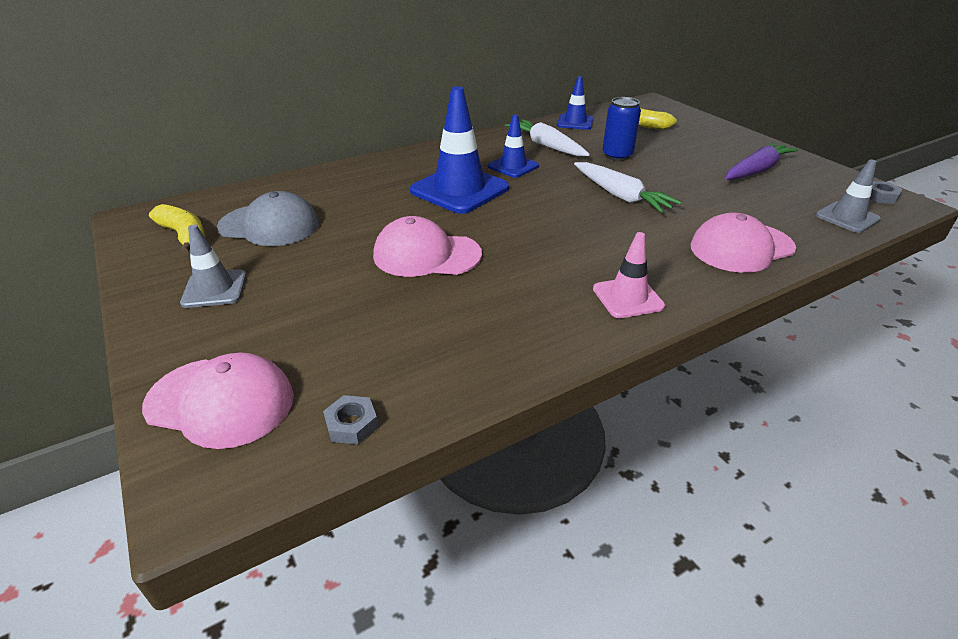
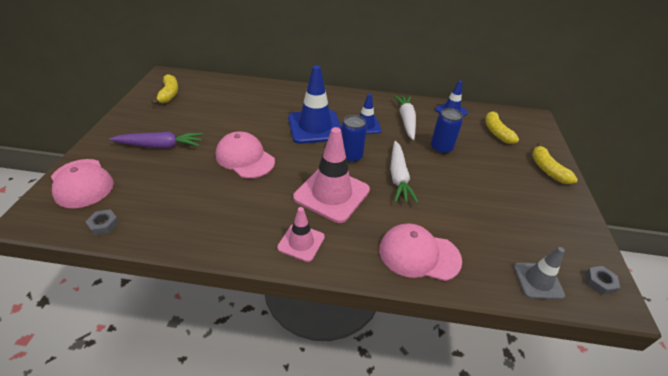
camera: 35 degrees right, 5 degrees up
(214, 289) = (145, 128): grey traffic cone -> none
(269, 225) = (205, 105): grey cap -> none
(545, 199) = (351, 156): none -> blue can
(583, 240) = (331, 194): none -> pink traffic cone
(724, 136) = (547, 169): none -> yellow banana
(756, 170) = (526, 208): purple carrot -> purple carrot (160, 146)

